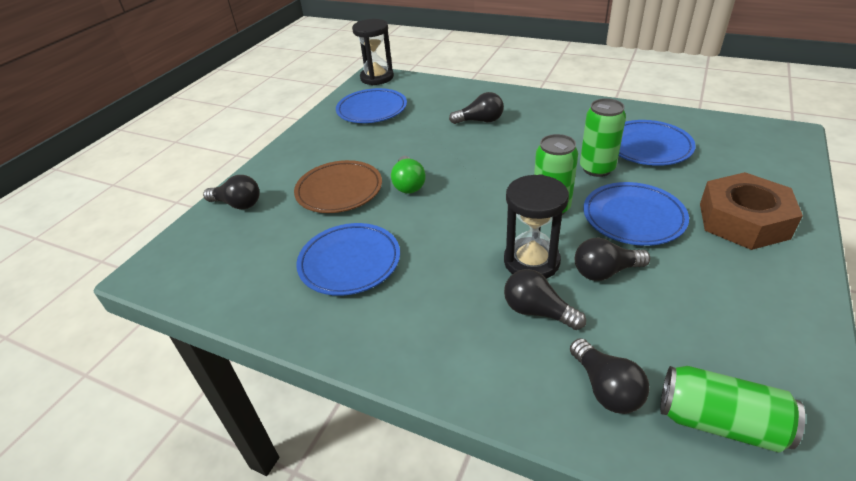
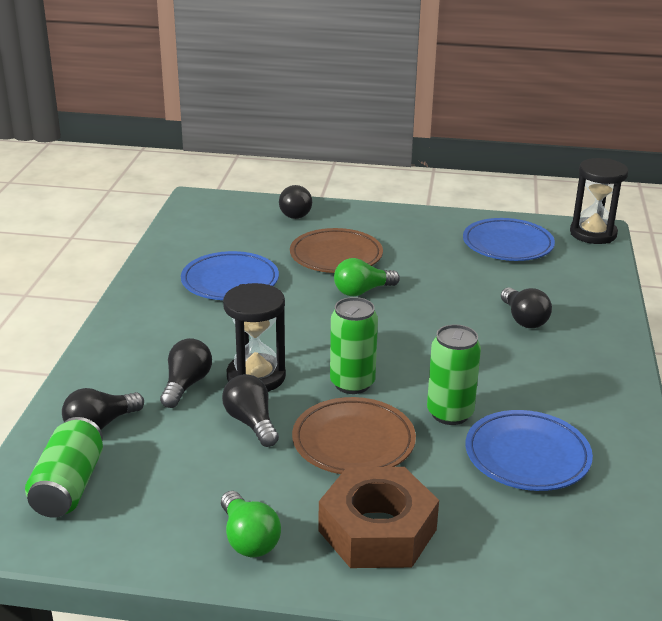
camera: 70 degrees right, 10 degrees down
(633, 217) = (353, 442): blue plate -> brown plate
(772, 290) = (248, 539): none -> green light bulb

